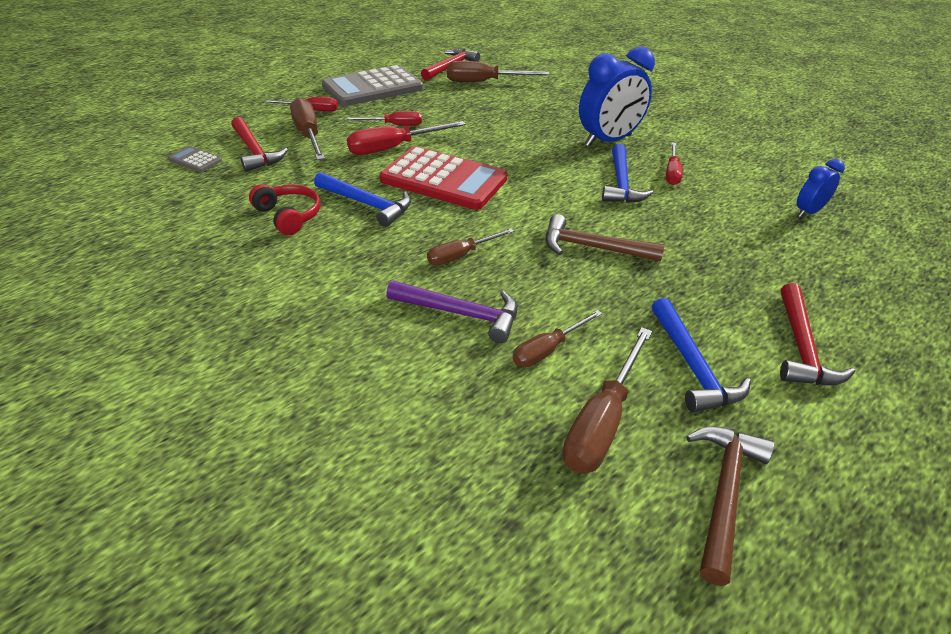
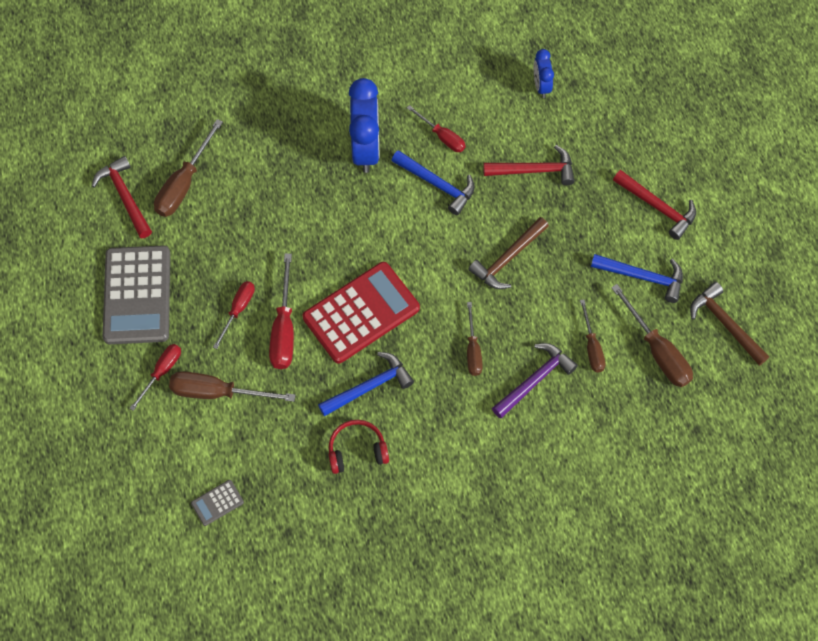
camera: 60 degrees left, 25 degrees up
(255, 151) = (227, 448): red hammer -> red hammer (534, 170)

